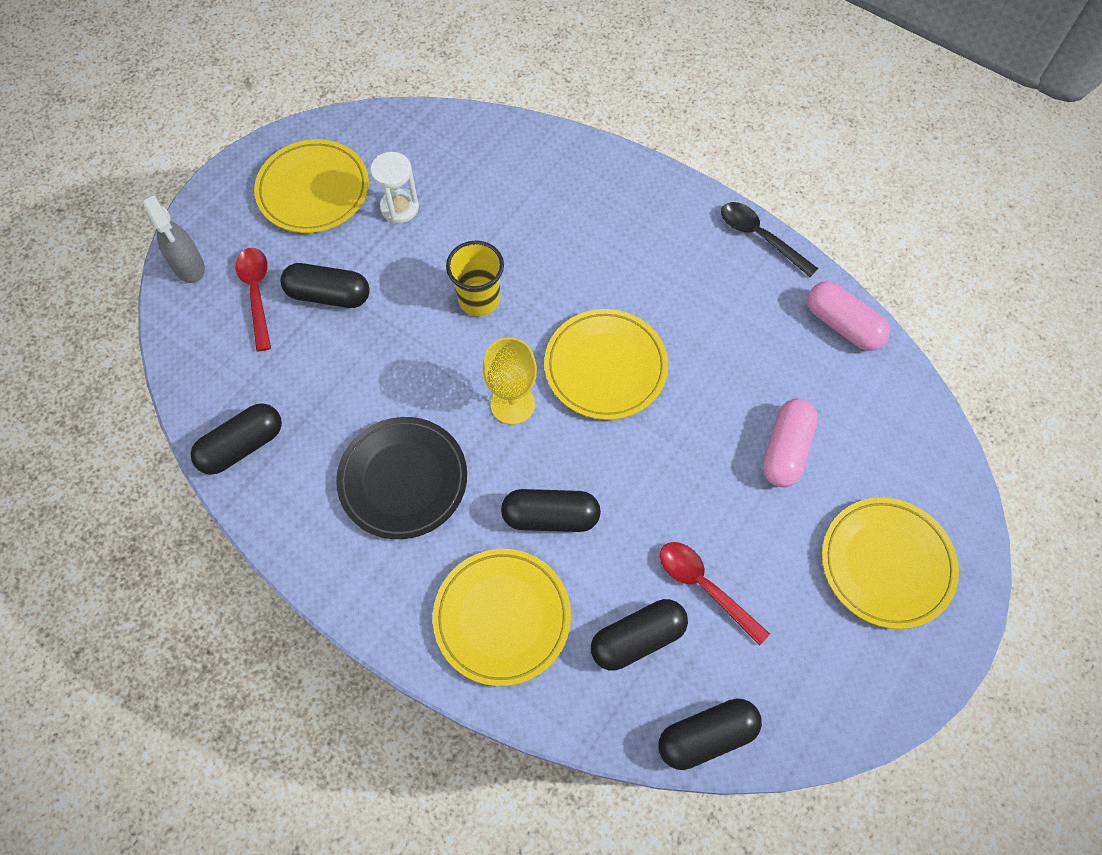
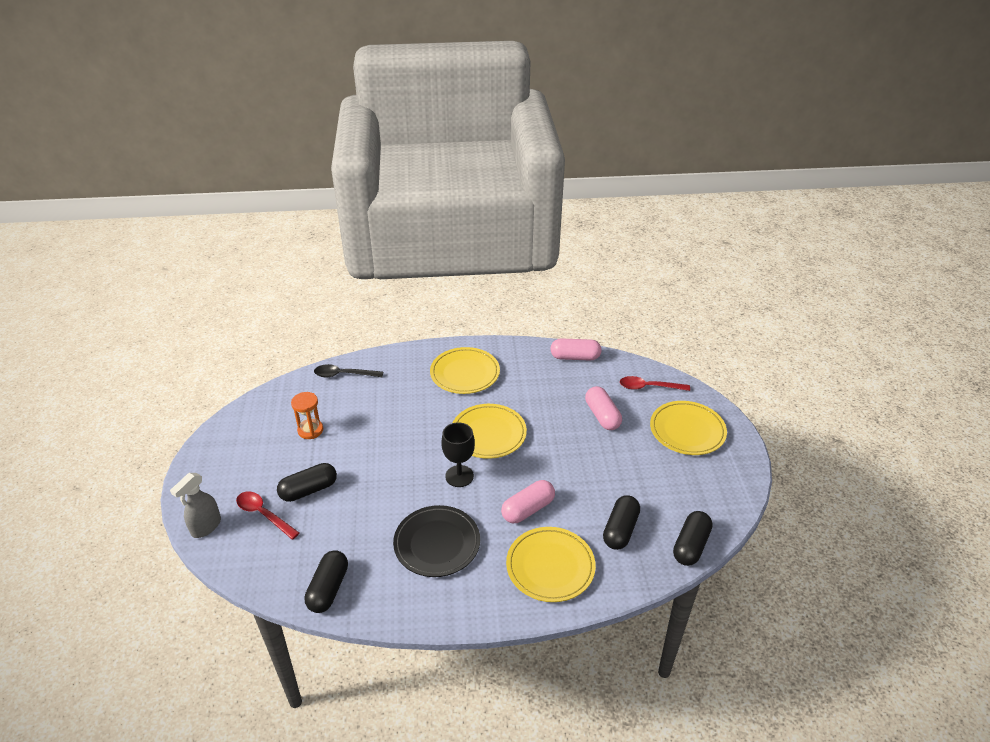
camera: 40 degrees left, 25 degrees down
(189, 266) = (206, 527): grey spray bottle -> grey spray bottle turned 105 degrees clockwise
(313, 190) = (250, 450): yellow plate -> yellow plate (465, 373)
(399, 208) = (310, 430): white hourglass -> orange hourglass
(479, 299) = (395, 444): yellow cup -> none
(512, 404) = (459, 476): yellow goblet -> black goblet
(550, 517) = (528, 509): black capsule -> pink capsule
(704, 586) = (626, 489): red spoon -> red spoon (648, 387)
(759, 237) = (504, 345): black spoon -> black spoon (343, 375)

